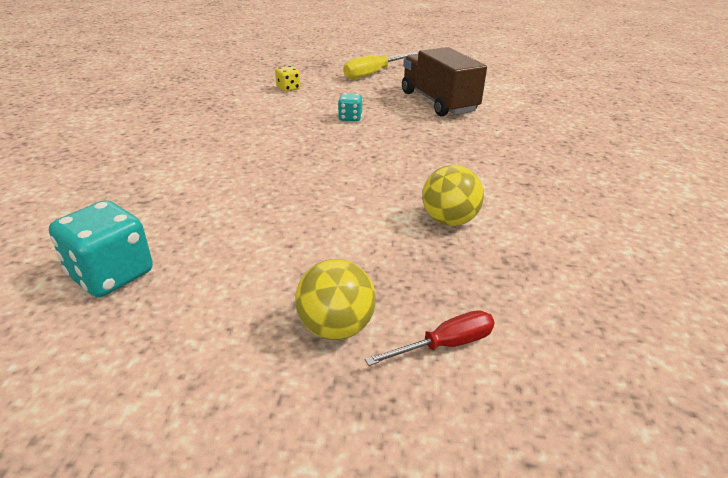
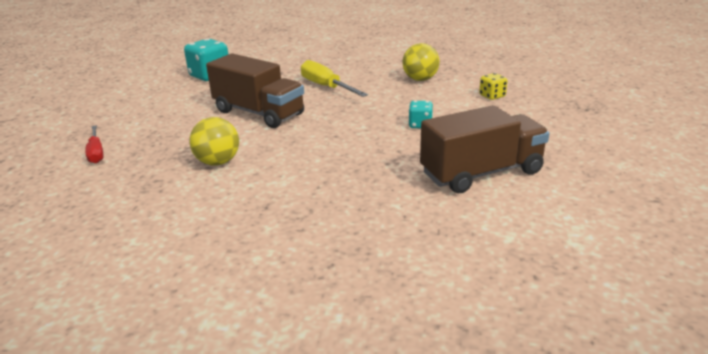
camera: 95 degrees right, 5 degrees down
(304, 206) = (258, 113): none -> brown truck
(336, 327) = (133, 125): yellow ball -> yellow ball (420, 79)
(373, 74) = (569, 136): yellow screwdriver -> yellow screwdriver (326, 87)

